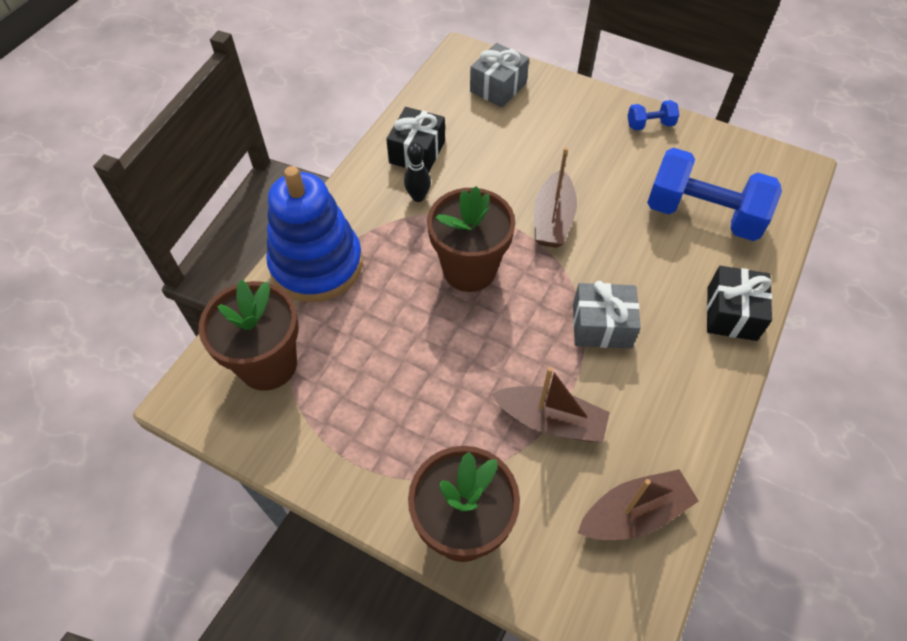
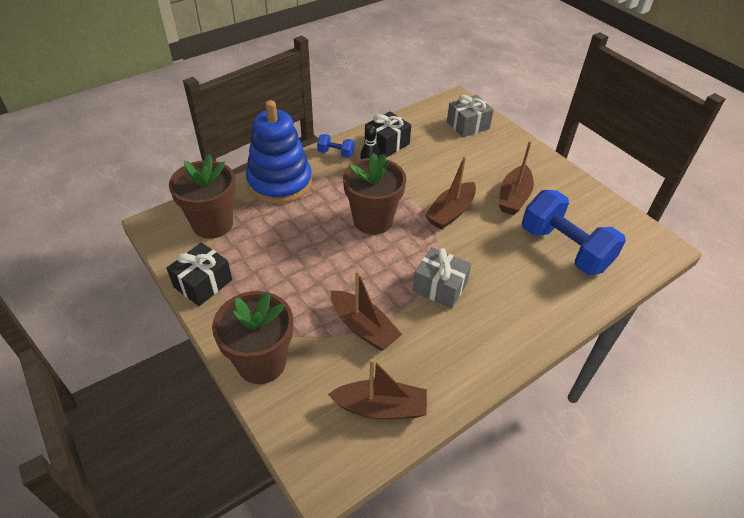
camera: 25 degrees right, 10 degrees down
(610, 169) = (514, 197): none -> brown boat
(650, 125) = (563, 181): blue dumbbell -> blue dumbbell (336, 153)
(731, 313) = (543, 317): black gift -> black gift (203, 283)

